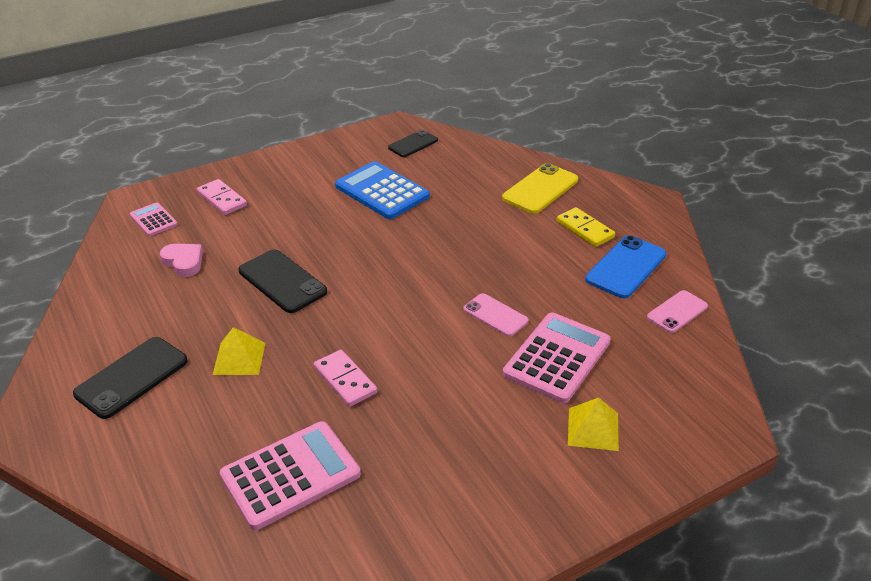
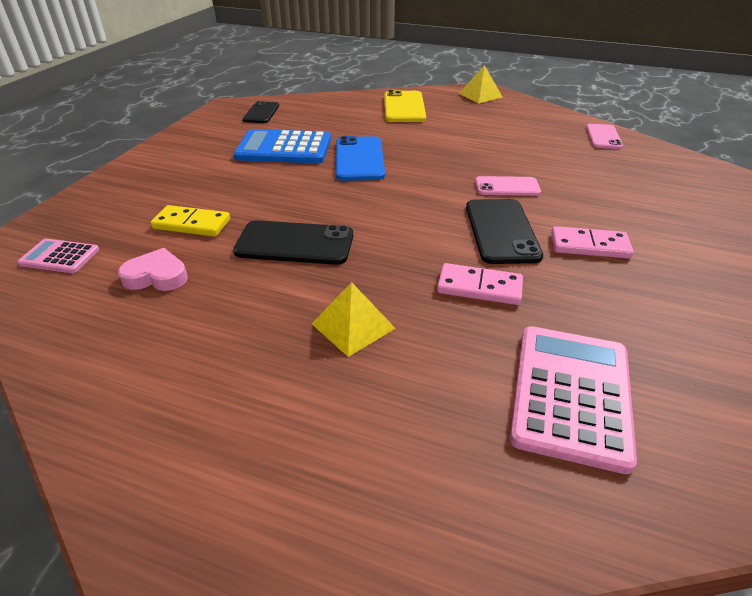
camera: 40 degrees left, 0 degrees up
(132, 377) = (255, 417): black phone -> black phone (501, 231)
(222, 199) = (125, 209): pink domino -> pink domino (589, 246)
(557, 358) = (591, 192): pink calculator -> none
(585, 229) = (472, 117): yellow domino -> yellow domino (192, 224)
(593, 429) = (689, 221): yellow pyramid -> yellow pyramid (480, 95)
(626, 267) = (533, 127): blue phone -> blue phone (359, 159)

